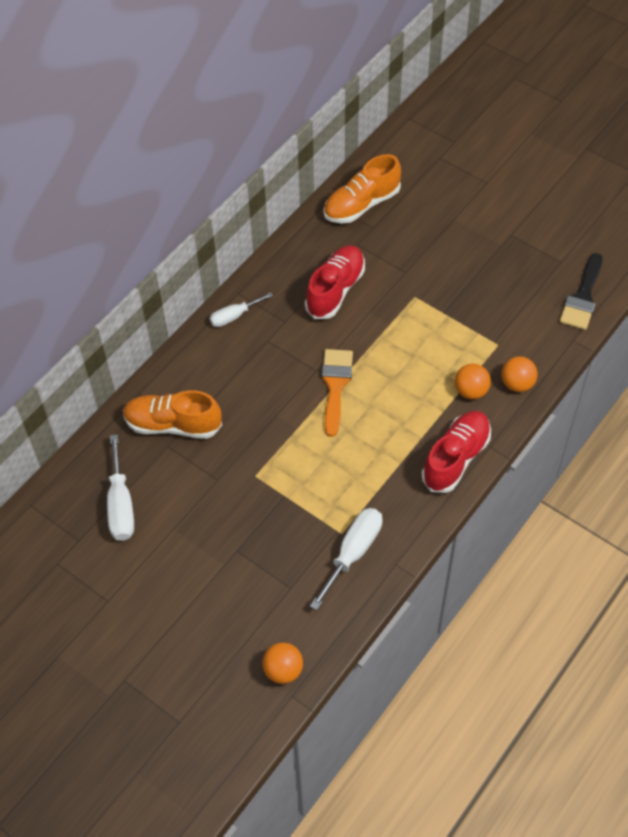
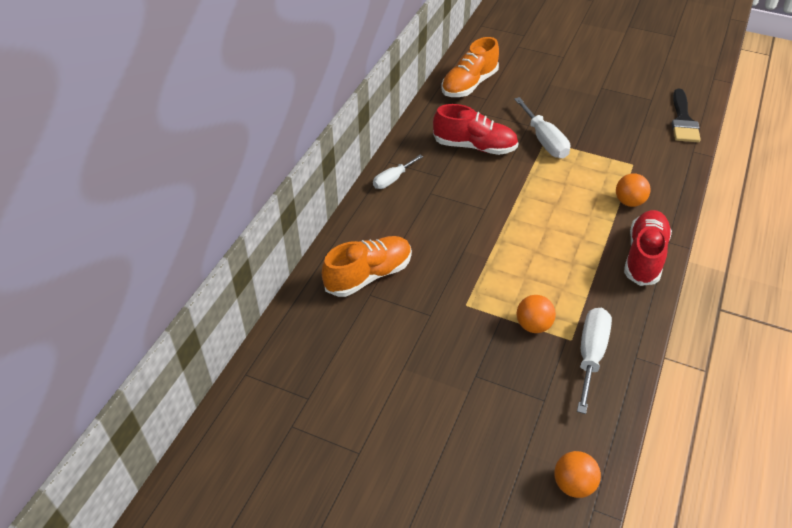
camera: 15 degrees left, 10 degrees down
(121, 505) = (341, 356): white screwdriver -> white screwdriver (544, 141)
(173, 425) = (368, 275): orange shoe -> orange shoe turned 150 degrees clockwise
(335, 290) = (474, 146): red shoe -> red shoe turned 90 degrees clockwise
(335, 385) = (508, 218): orange brush -> none
(517, 384) = (665, 190): orange ball -> orange ball (533, 325)

